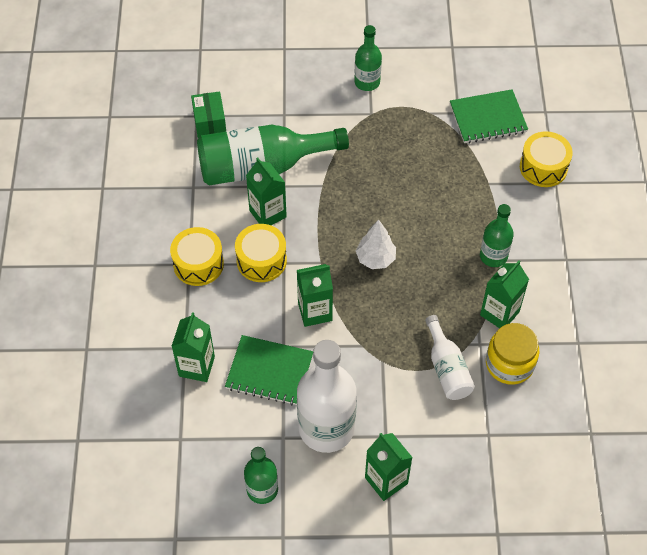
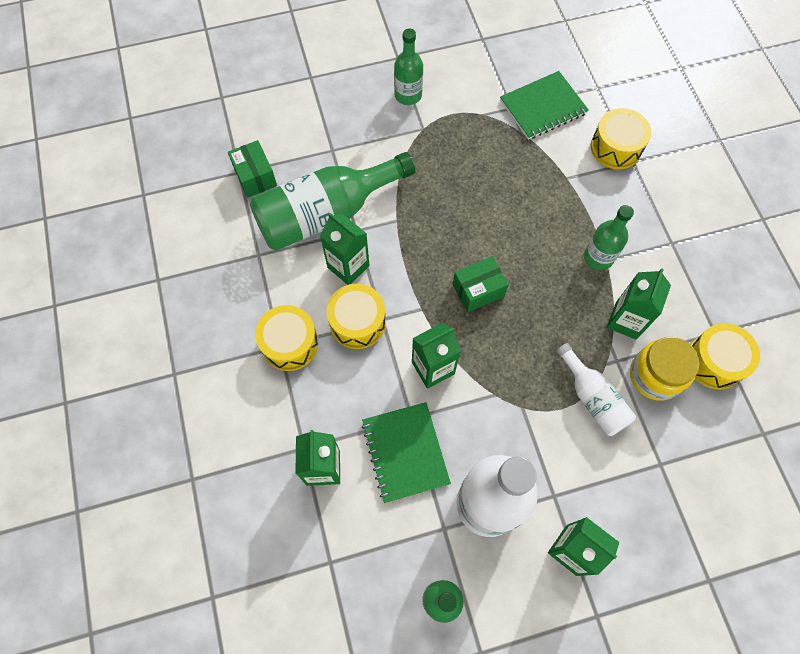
camera: 15 degrees left, 10 degrees up
(269, 371) = (405, 452): green notebook -> green notebook turned 75 degrees clockwise
(375, 259) = (478, 290): white tree -> green box
(568, 365) = (714, 361): none -> yellow drum

